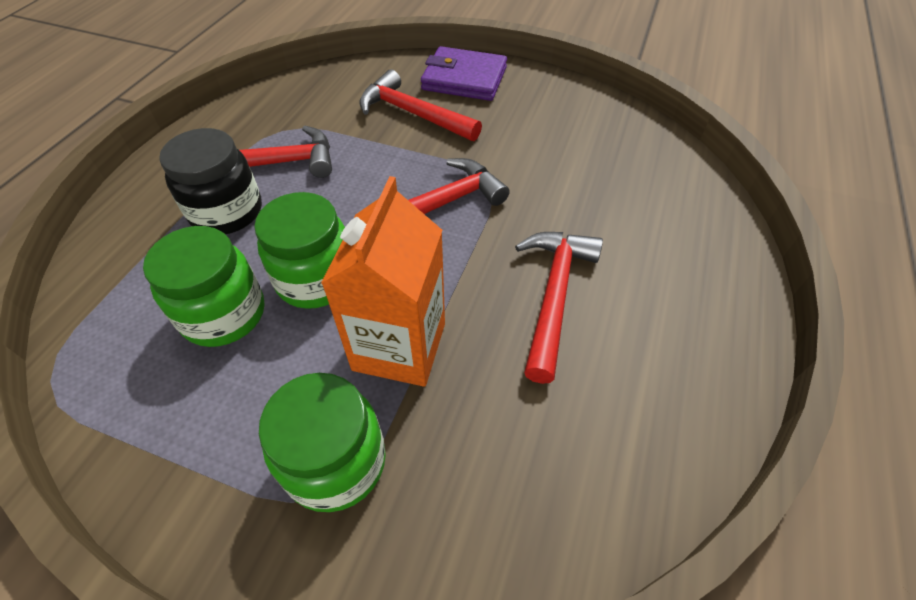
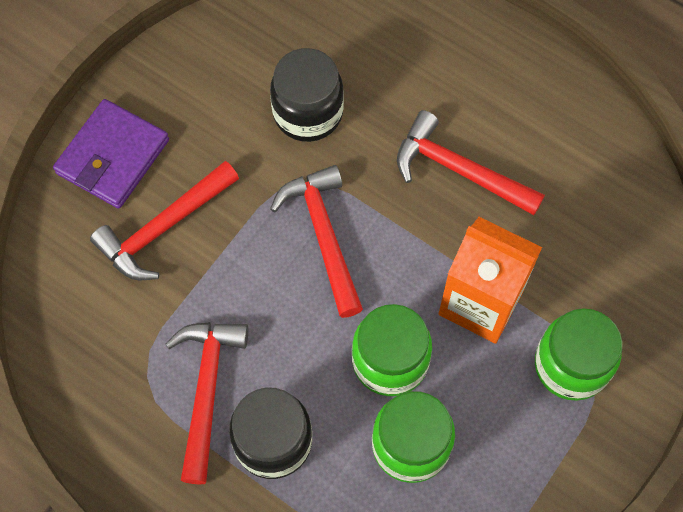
camera: 75 degrees left, 15 degrees up
(559, 172) = (308, 113): none -> black jar

